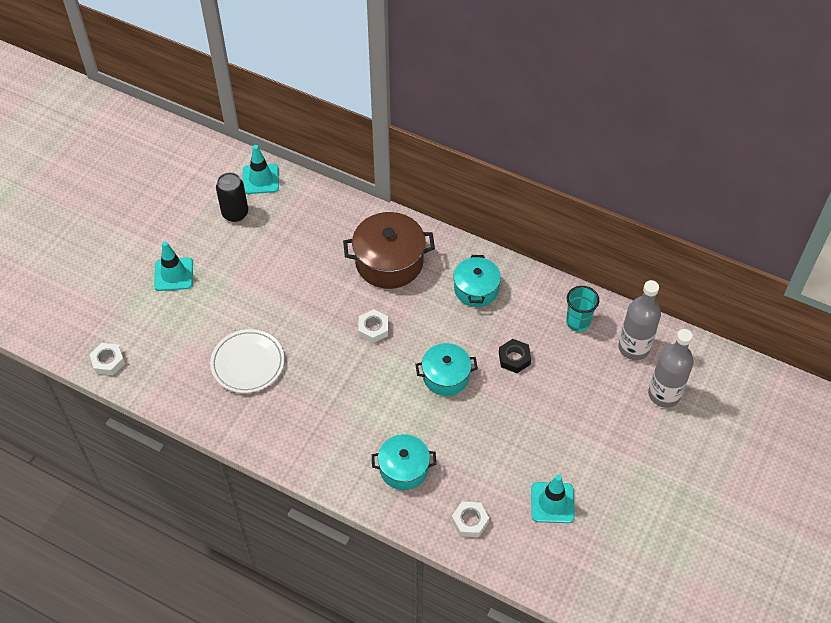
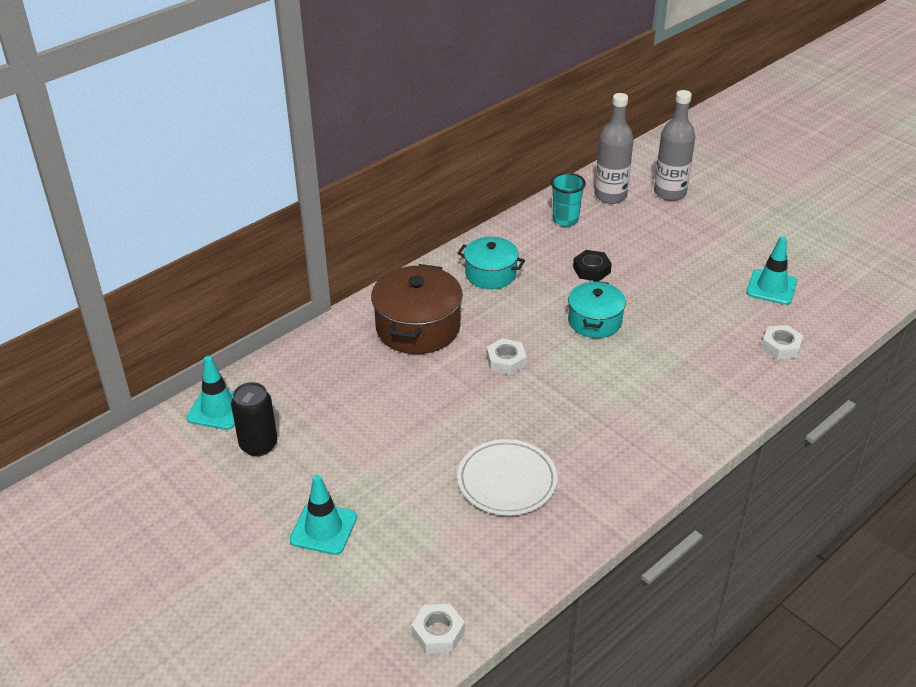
camera: 70 degrees left, 15 degrees down
(404, 468) = (703, 379): turquoise pot -> none

